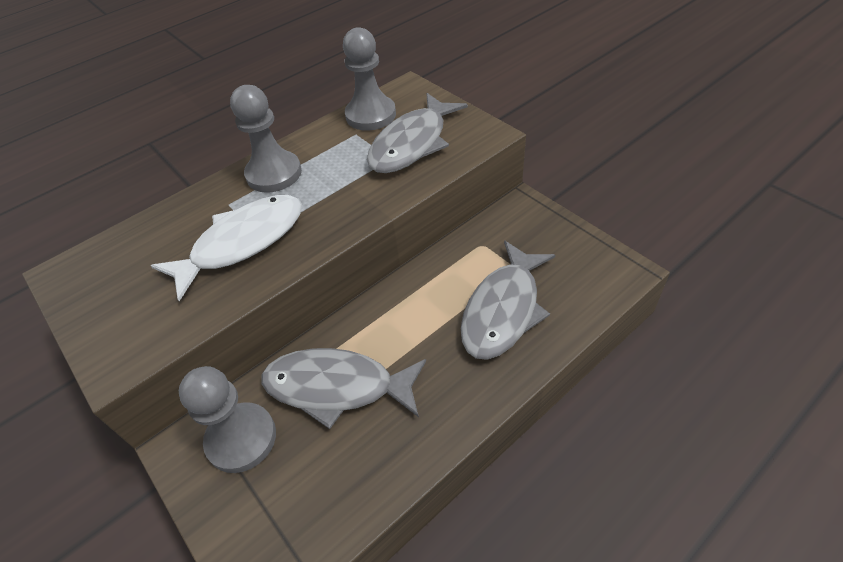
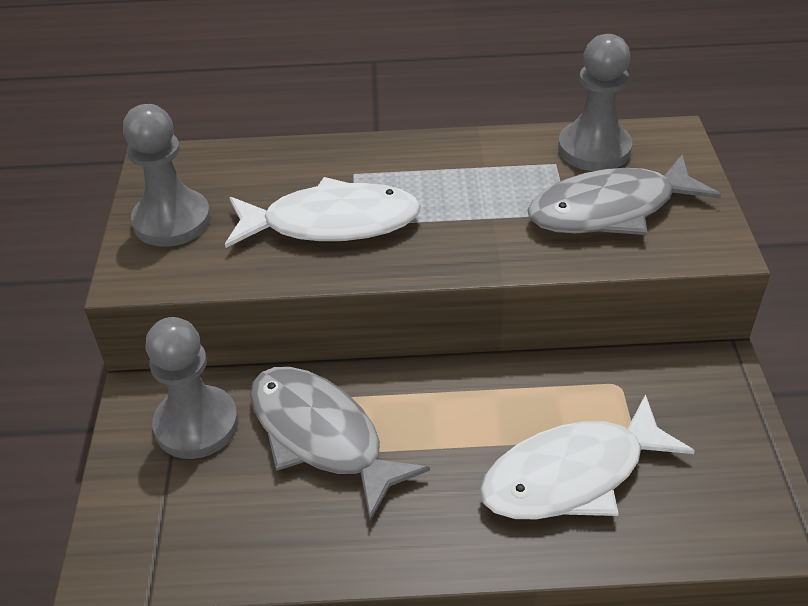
camera: 35 degrees right, 5 degrees down
(274, 174) = (426, 164): grey pawn -> grey pawn (172, 221)
(503, 310) = (572, 475): grey fish -> white fish

